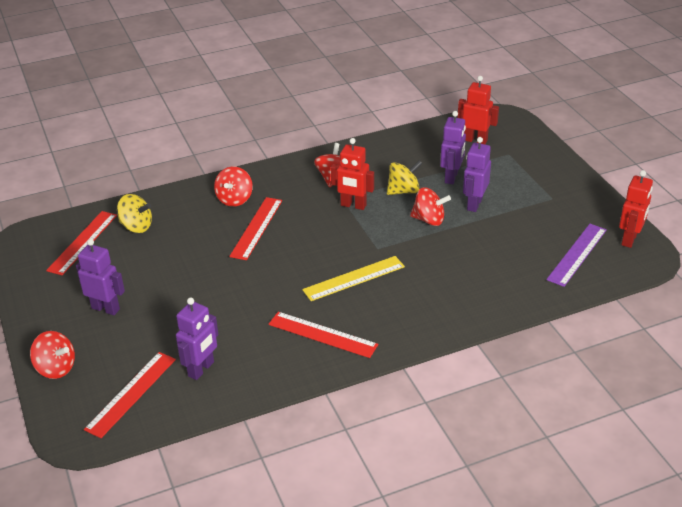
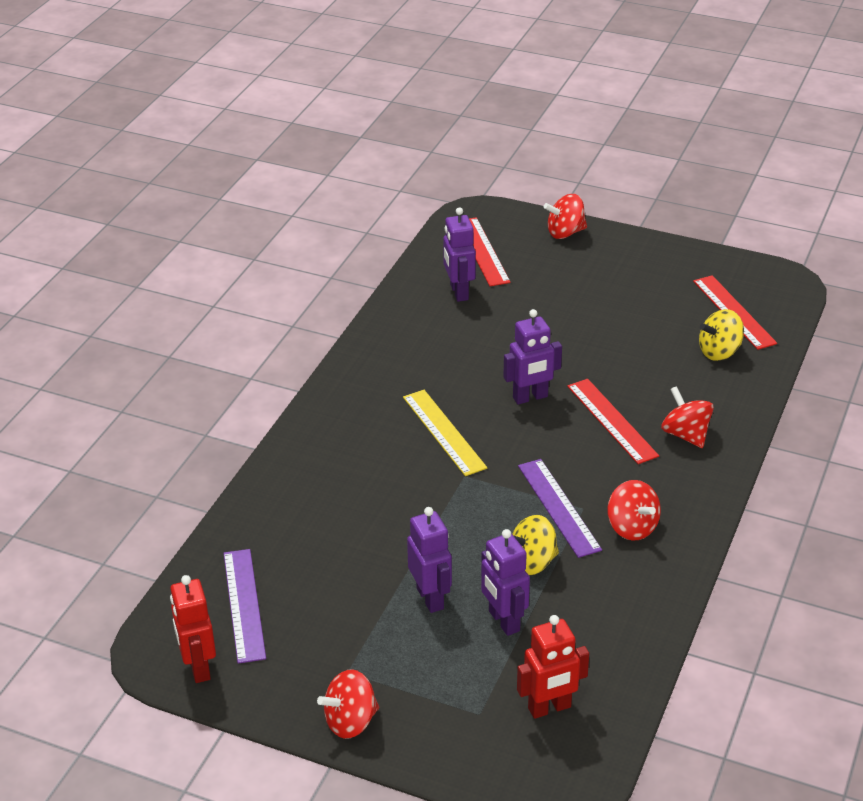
camera: 135 degrees right, 0 degrees up
(106, 308) = (609, 283): purple robot -> purple robot (530, 397)
(322, 335) = (401, 370): red ruler -> none
(353, 205) = (558, 507): red robot -> purple ruler
(354, 278) = (444, 432): yellow ruler -> yellow ruler turned 45 degrees counterclockwise
(403, 191) = (532, 563): yellow spinning top -> yellow spinning top turned 45 degrees clockwise
(429, 220) = (455, 543): red spinning top -> red spinning top (350, 721)

